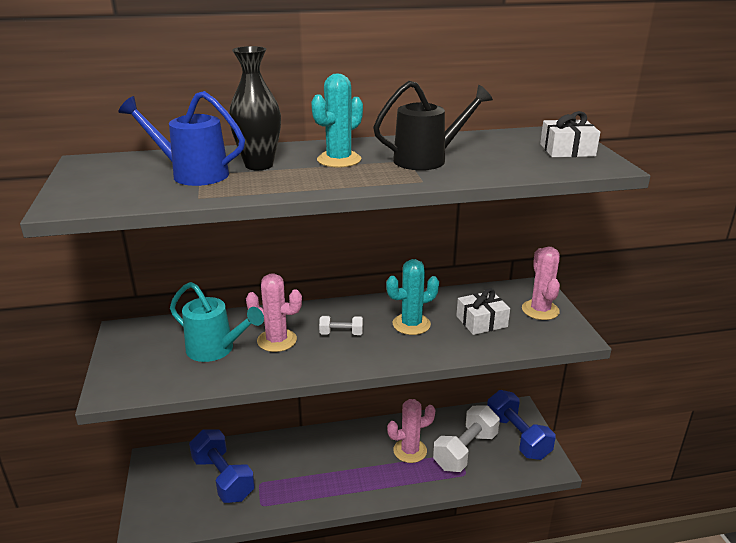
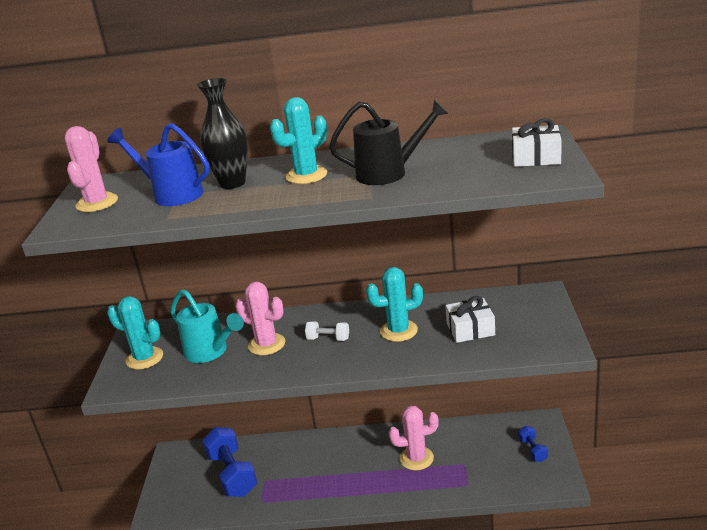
camera: 15 degrees right, 0 degrees up
(141, 358) = (144, 358): none -> turquoise cactus
(465, 451) = (473, 461): white dumbbell -> none
(517, 437) = (533, 450): blue dumbbell -> blue dumbbell, size x0.49
(540, 310) = (536, 318): pink cactus -> pink cactus (97, 203)

